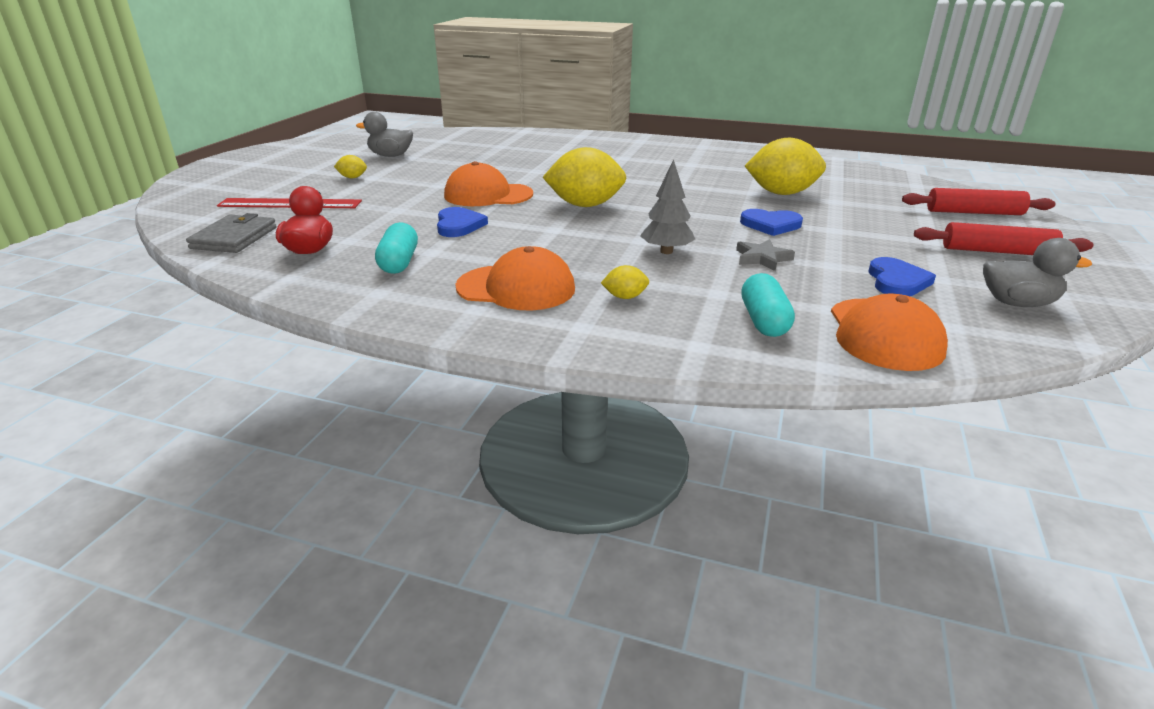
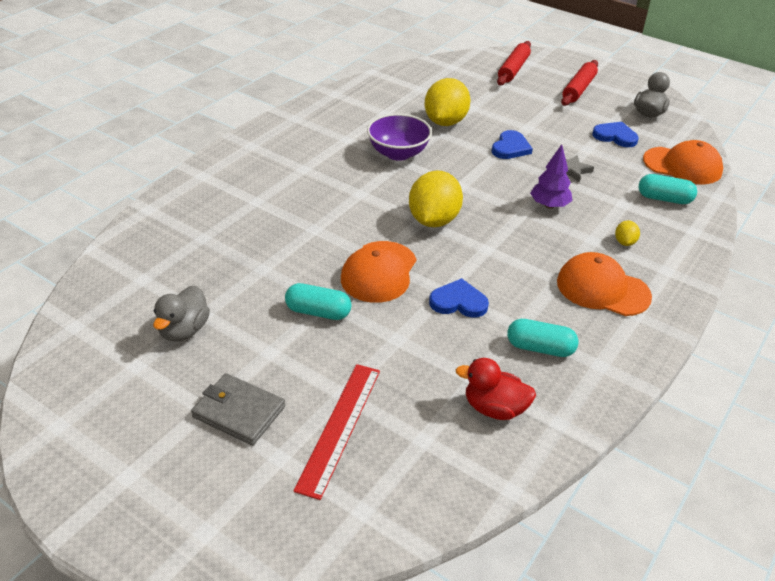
camera: 75 degrees left, 10 degrees up
(234, 238) = (441, 473): grey wallet -> grey wallet (238, 412)
(352, 177) = (262, 369): yellow lemon -> none
(424, 183) = (318, 312): none -> turquoise capsule
(516, 288) = (602, 289): orange cap -> orange cap turned 90 degrees counterclockwise
(666, 251) = (549, 205): grey tree -> purple tree
(690, 182) = (398, 153): none -> purple bowl

